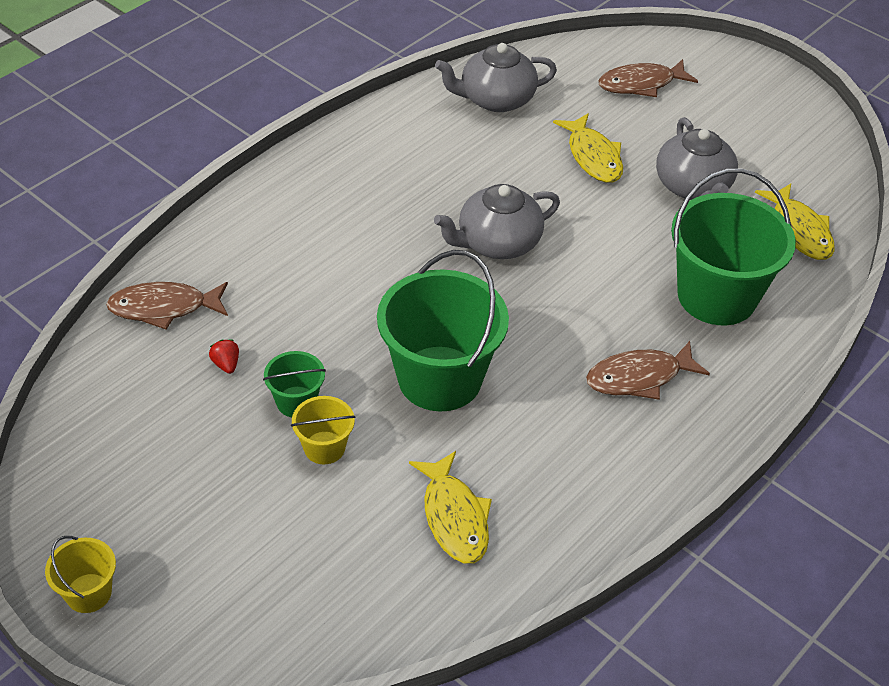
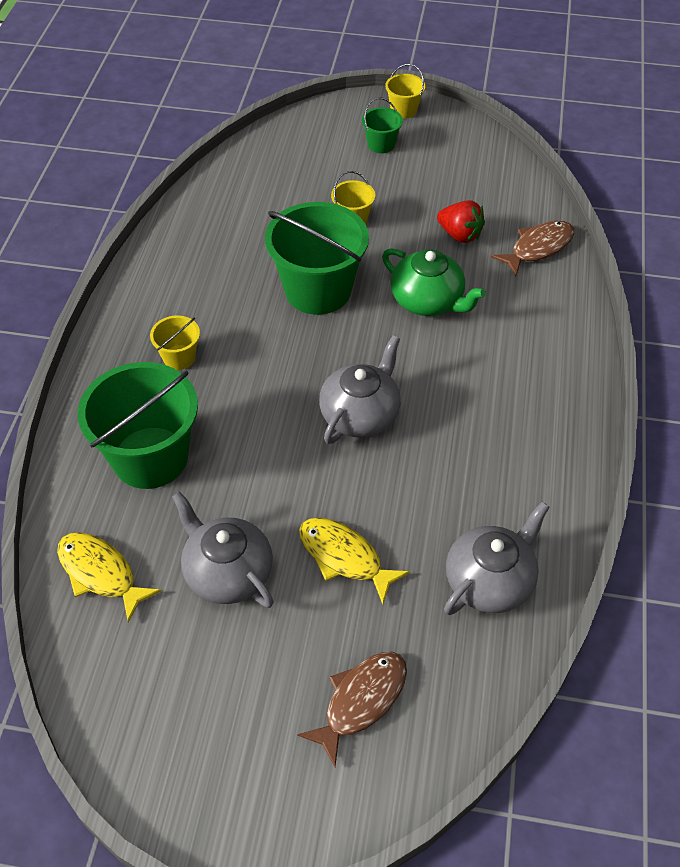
camera: 150 degrees right, 5 degrees up
(226, 364) = (460, 235): red strawberry -> red strawberry, size x1.83
(296, 402) = (394, 235): green bucket -> green bucket (381, 144)
(336, 310) = (428, 301): none -> green teapot
(454, 517) = (245, 219): yellow fish -> none
(639, 377) = (179, 357): brown fish -> yellow bucket

